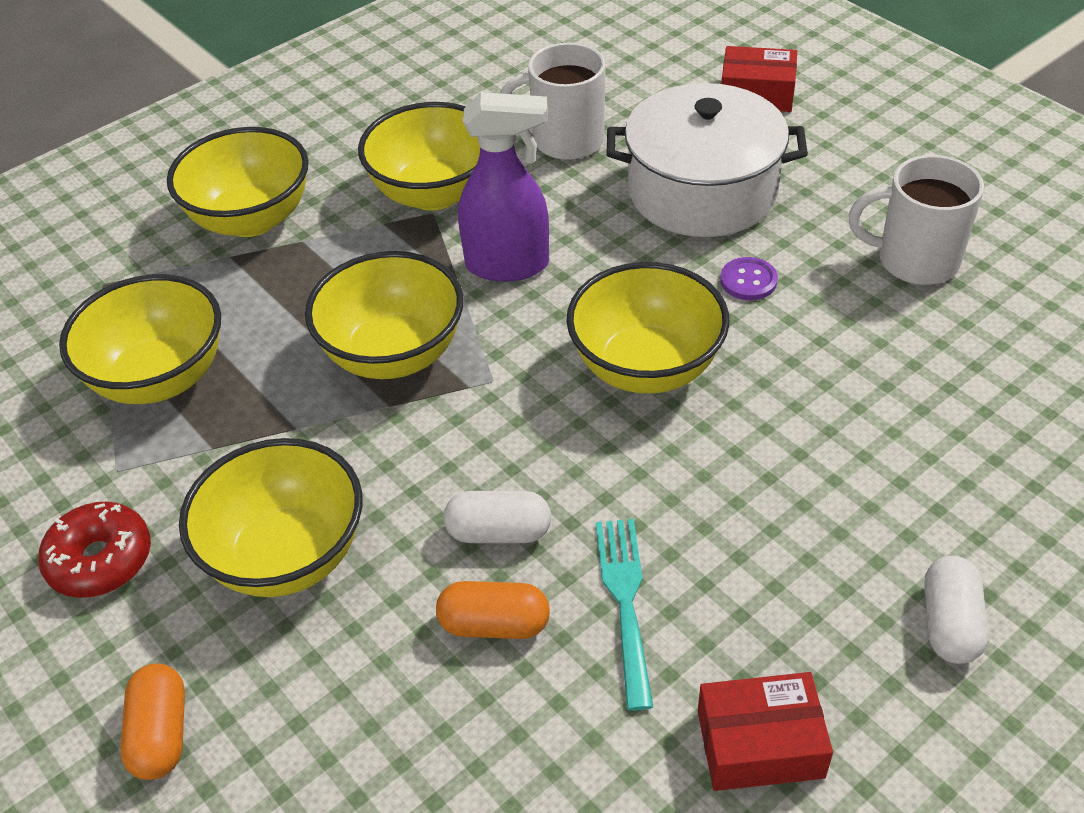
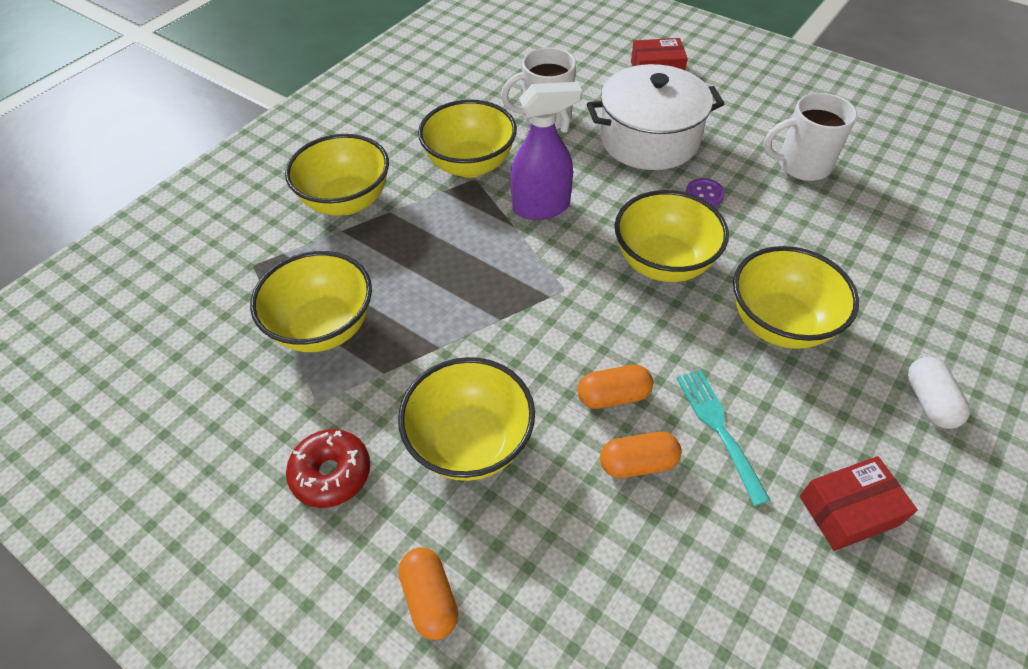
camera: 15 degrees left, 5 degrees up
(393, 354) = (488, 282): yellow bowl -> yellow bowl (779, 324)
(499, 532) = (613, 396): white capsule -> orange capsule

